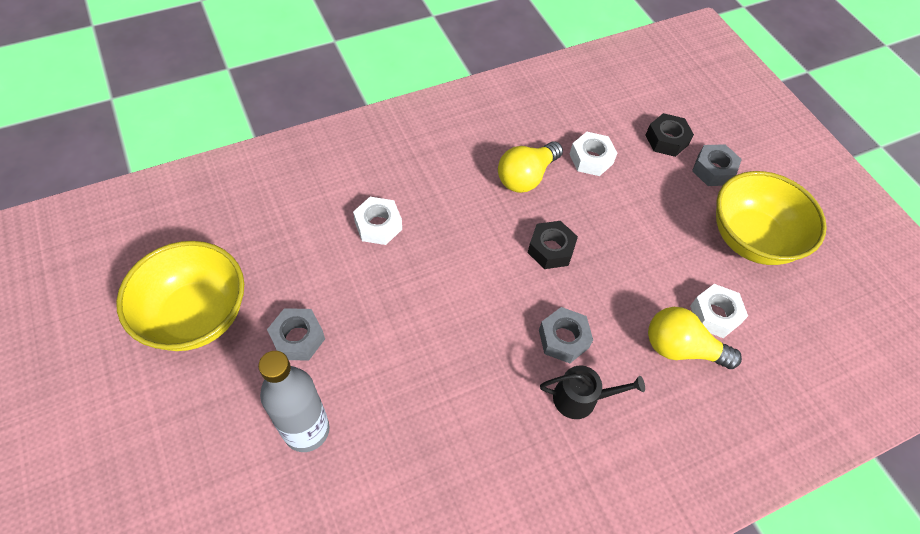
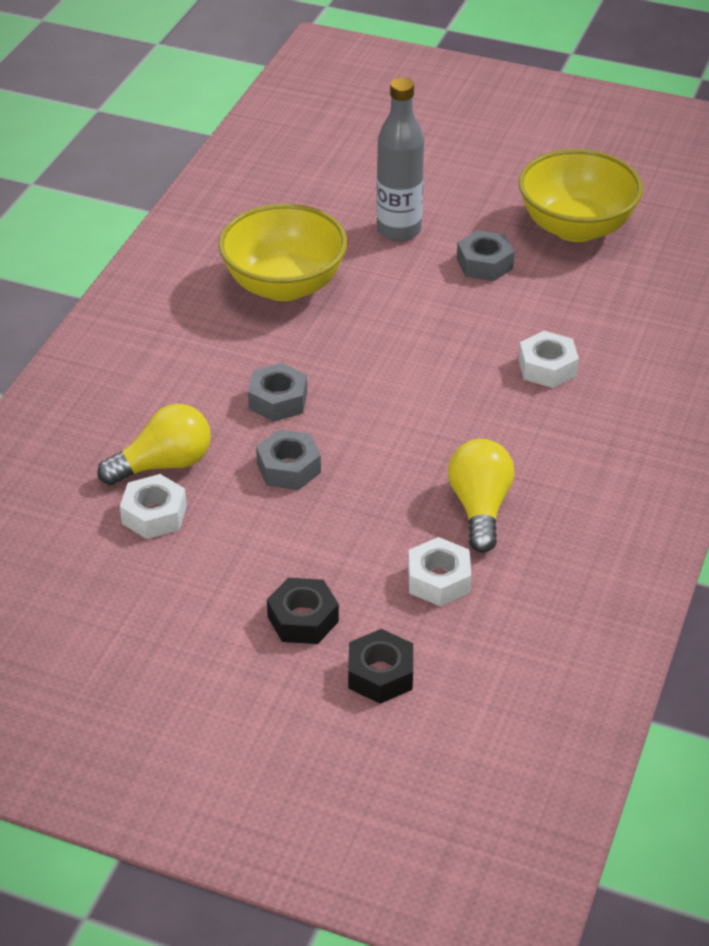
camera: 140 degrees right, 15 degrees down
(551, 249) = (371, 459): black nut -> black nut (303, 619)
(580, 398) = (219, 372): black watering can -> none
(713, 170) = (287, 677): grey nut -> grey nut (288, 468)
(751, 239) = (174, 622): yellow bowl -> yellow bowl (284, 285)

